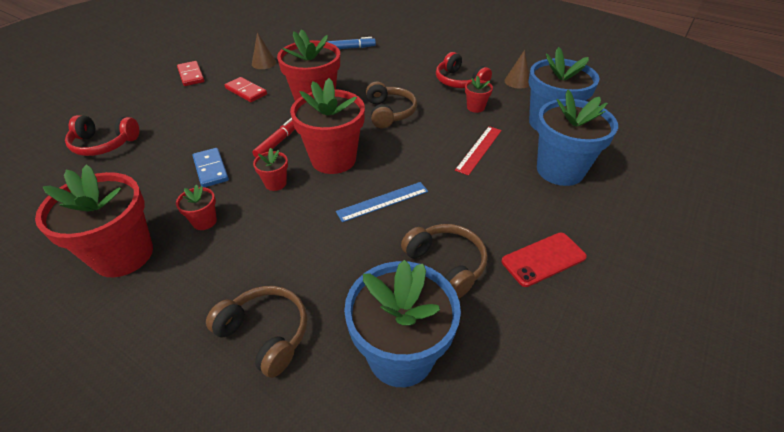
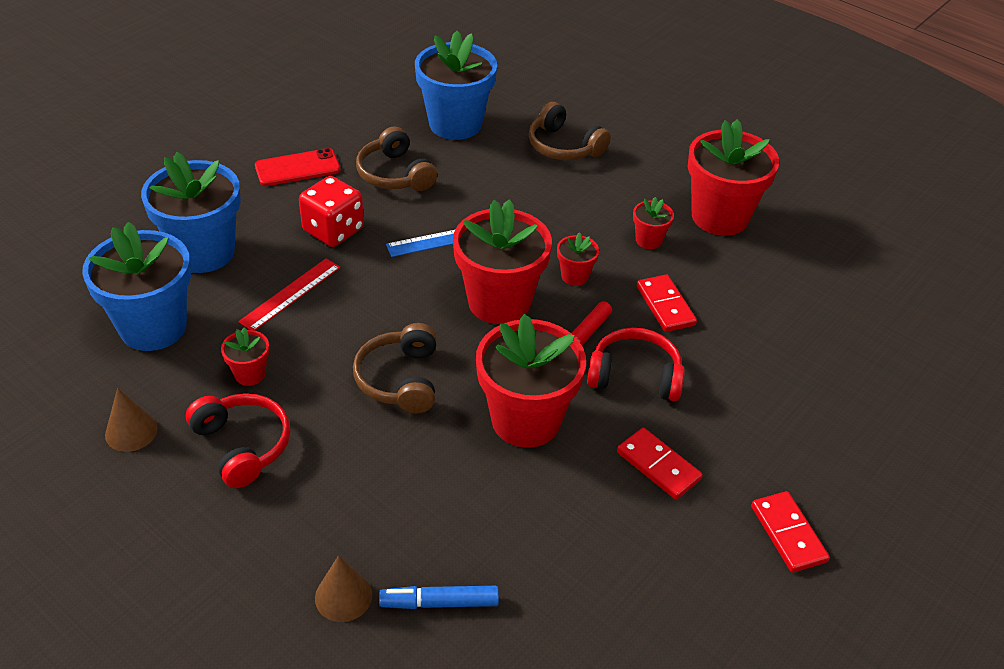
camera: 175 degrees left, 0 degrees up
(104, 144) = (843, 367): red headphones -> red headphones (635, 375)
(211, 169) = (665, 306): blue domino -> red domino
(264, 63) = (643, 561): brown cone -> brown cone (343, 596)
(475, 199) = (333, 230): none -> red dice

